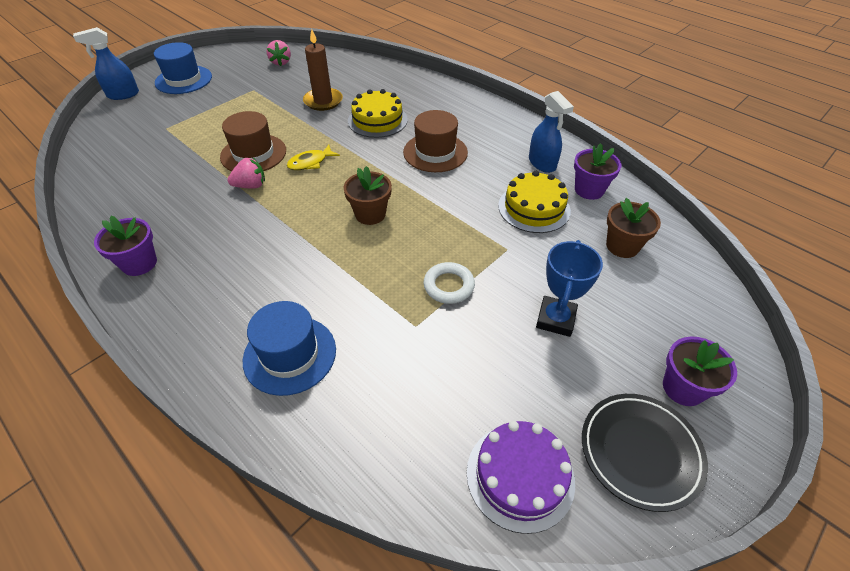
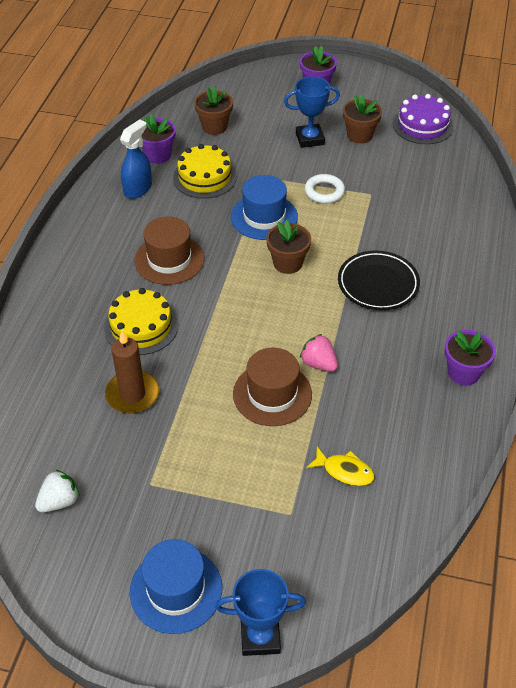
camera: 120 degrees left, 0 degrees up
(123, 95) = (260, 636): blue spray bottle -> blue trophy
(281, 62) = (59, 501): pink strawberry -> white strawberry
(290, 354) = (446, 238): blue hat -> blue hat (264, 217)
(310, 162) = (251, 340): yellow fish -> yellow fish (344, 471)
(536, 377) = (359, 135): none -> brown flower pot
(640, 452) = (370, 93): black plate -> black plate (378, 284)

